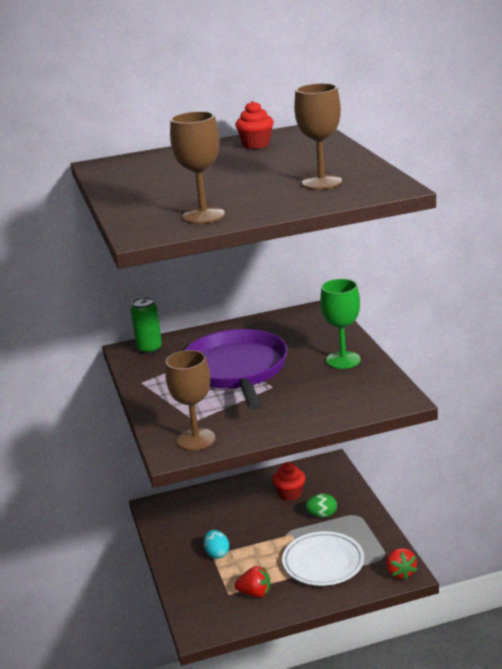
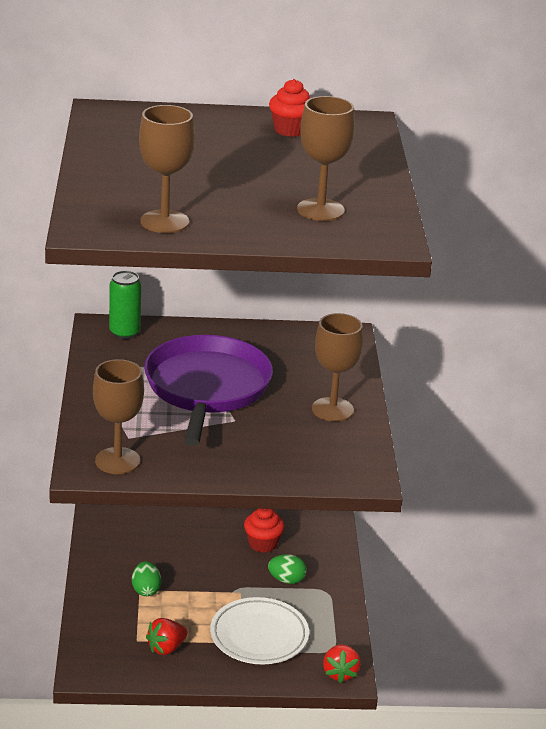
camera: 10 degrees right, 5 degrees up
(217, 553) = (146, 590): turquoise egg -> green egg
(255, 593) = (166, 648): red strawberry -> red strawberry turned 120 degrees clockwise
(343, 360) = (332, 409): green goblet -> brown goblet

